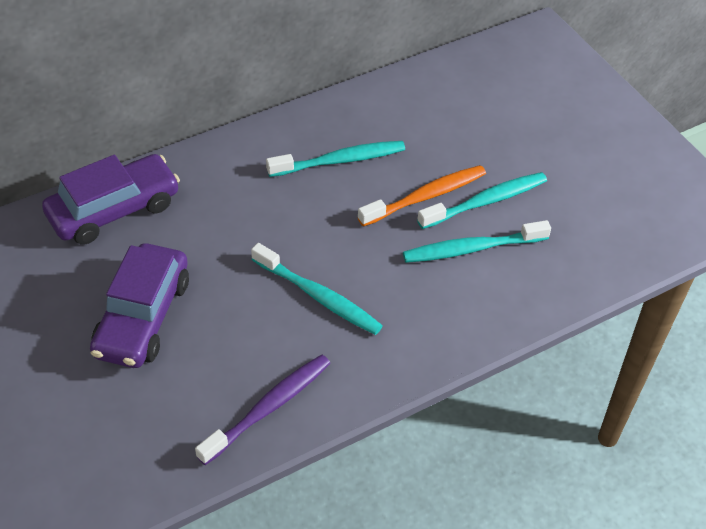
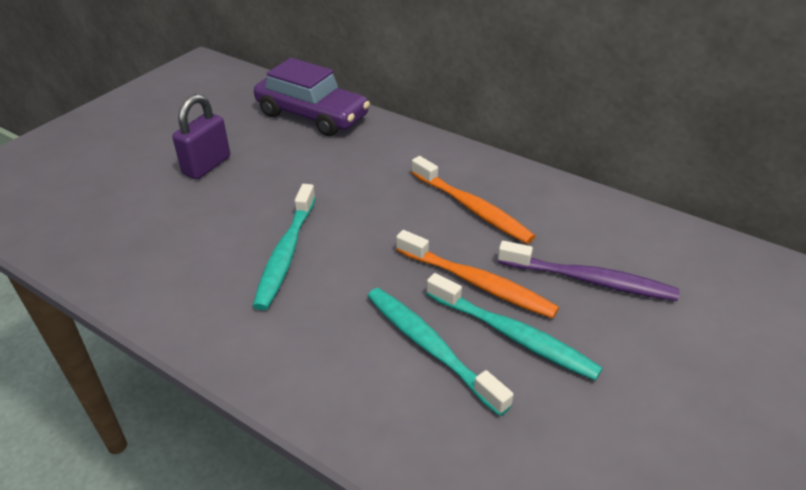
camera: 65 degrees right, 10 degrees down
(143, 317) = (207, 166): purple car -> purple padlock
(268, 408) = (132, 268): purple toothbrush -> purple toothbrush (589, 280)
(340, 160) = (472, 208): turquoise toothbrush -> orange toothbrush

